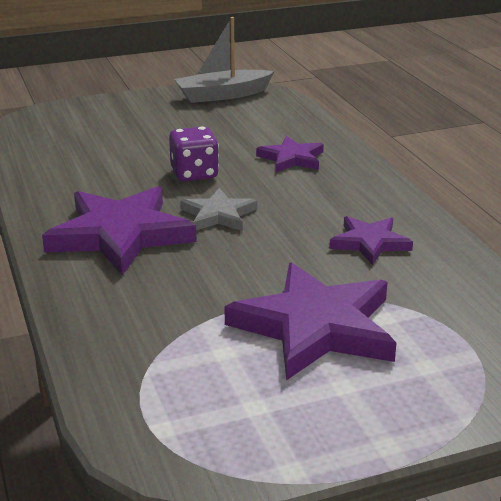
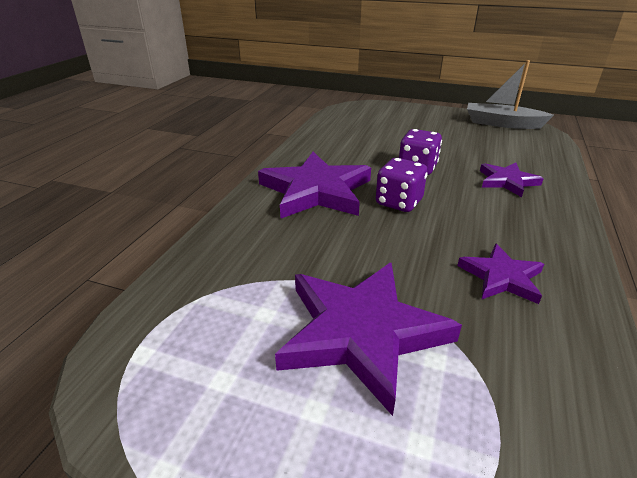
camera: 40 degrees right, 5 degrees up
(218, 215) = (399, 202): grey star -> purple dice

